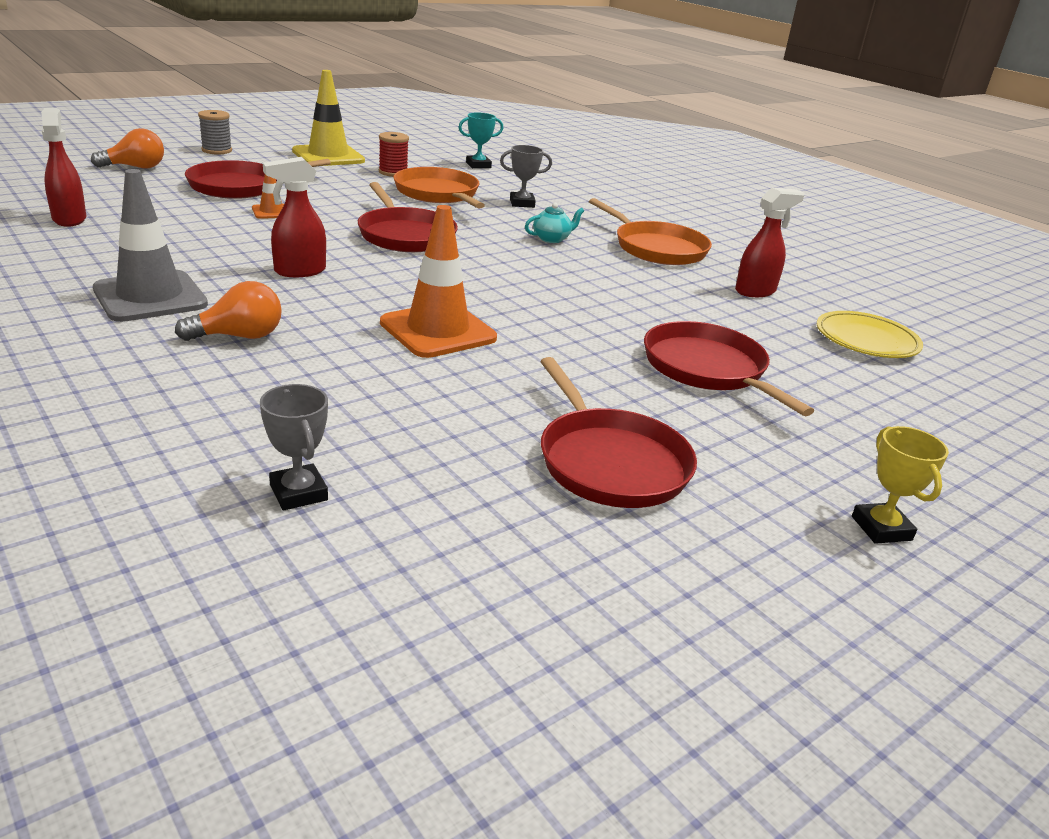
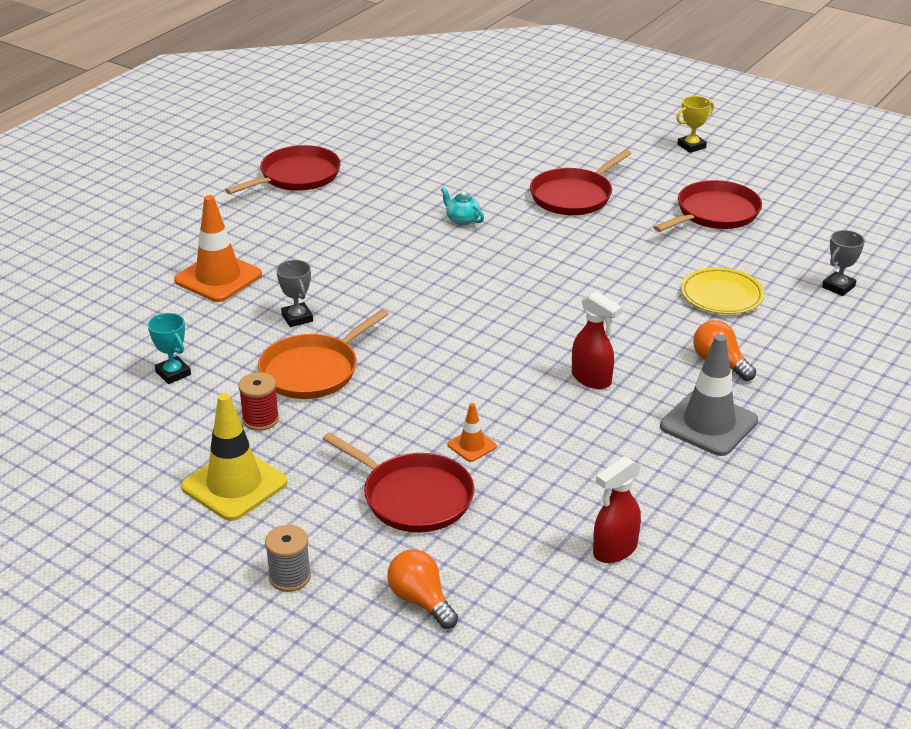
camera: 105 degrees left, 5 degrees up
(405, 235) = (456, 356): red pan -> red pan (296, 176)
(438, 331) = (626, 293): orange traffic cone -> orange traffic cone (218, 278)
(552, 239) = (388, 284): turquoise teapot -> turquoise teapot (462, 220)
(656, 248) = (361, 235): orange pan -> none
(755, 291) = (418, 188): red spray bottle -> none
(866, 340) = (469, 148): yellow plate -> yellow plate (721, 295)

